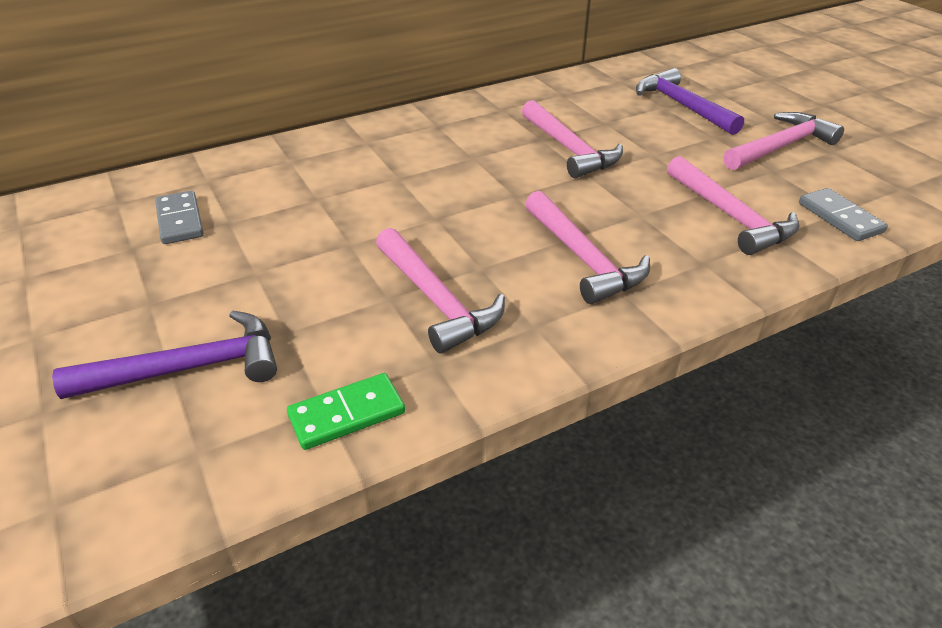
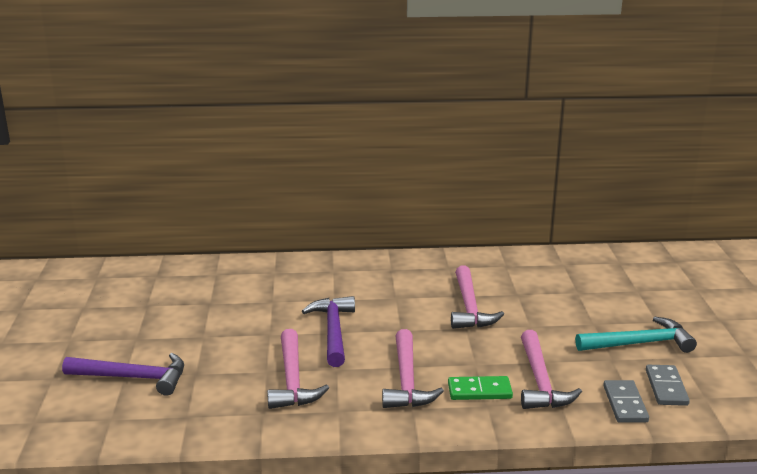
camera: 25 degrees right, 15 degrees down
(180, 220) = (183, 295): grey domino -> grey domino (666, 387)
(347, 414) = (195, 424): green domino -> green domino (479, 391)
(682, 106) = (593, 295): purple hammer -> purple hammer (333, 331)
(780, 147) = (639, 343): pink hammer -> turquoise hammer

